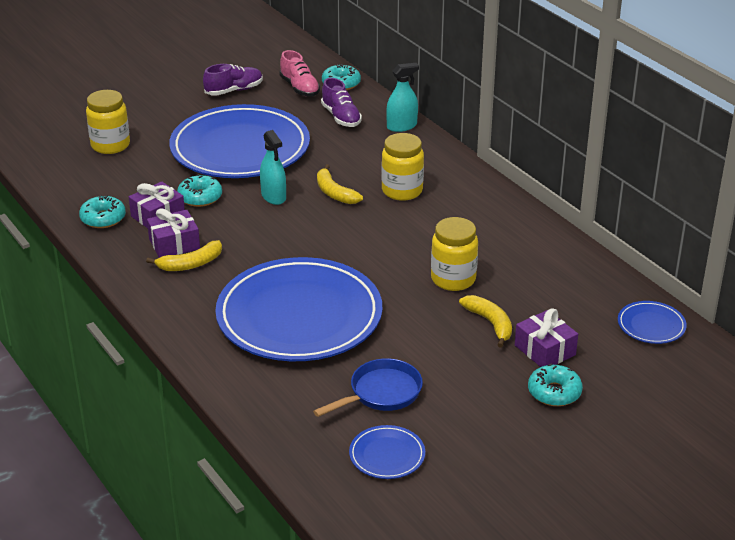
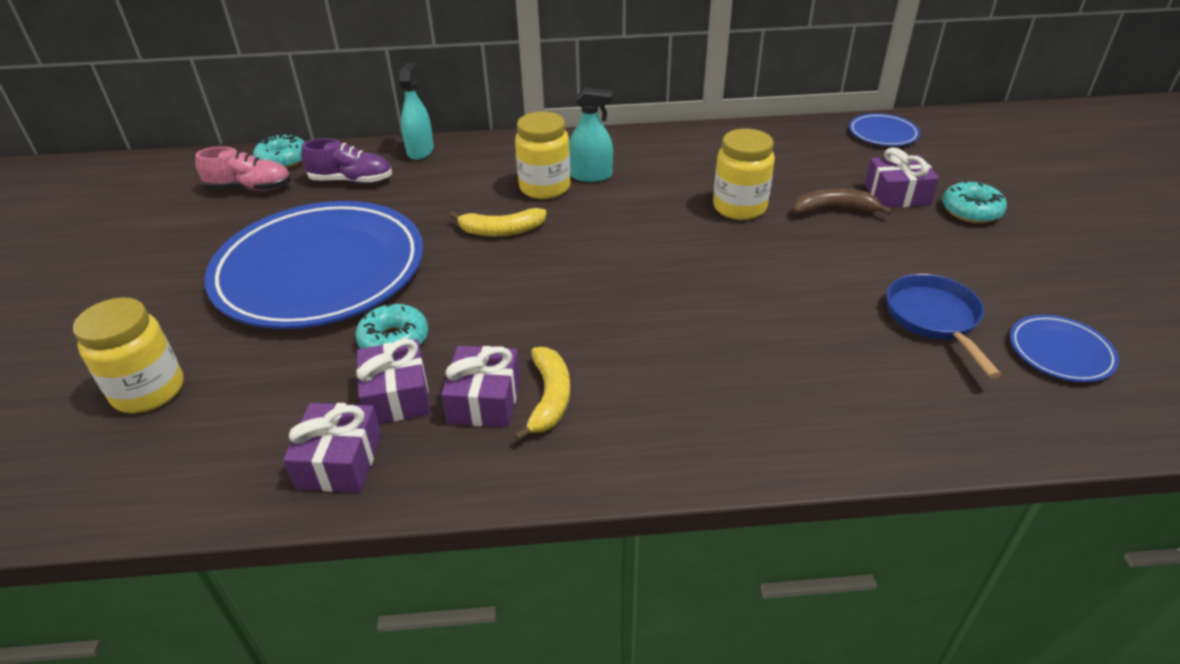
camera: 60 degrees left, 5 degrees up
(103, 218) = (340, 461): turquoise donut -> purple gift
(234, 90) = (180, 236): purple shoe -> none
(273, 196) = (460, 277): turquoise spray bottle -> turquoise spray bottle (591, 175)
(299, 316) = (742, 335): blue plate -> none
(490, 323) = (834, 210): yellow banana -> brown banana

